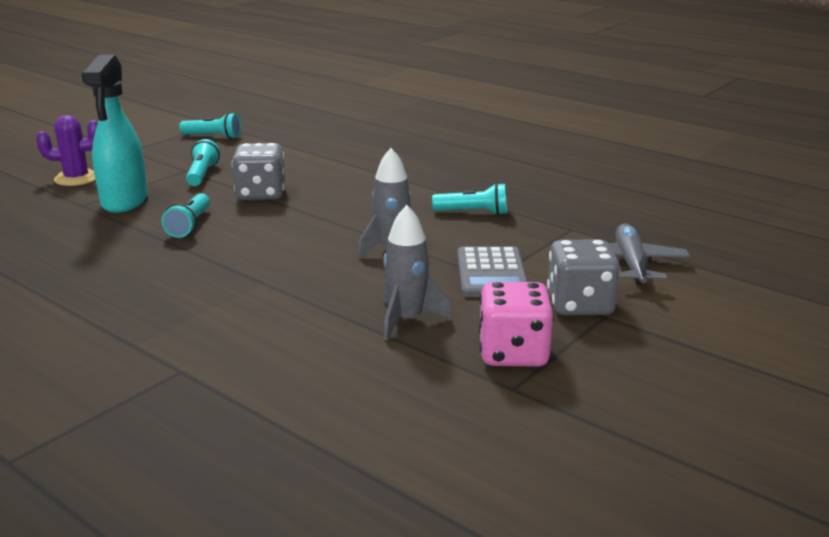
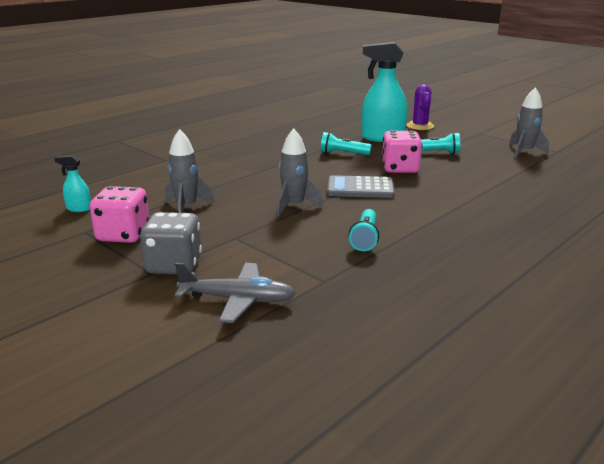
camera: 95 degrees right, 0 degrees up
(213, 137) = (524, 152): turquoise flashlight -> grey rocket
(261, 194) = (400, 168): grey dice -> pink dice
(429, 416) = (78, 209): none -> turquoise spray bottle
(491, 273) = (241, 237): grey calculator -> grey calculator (360, 188)

